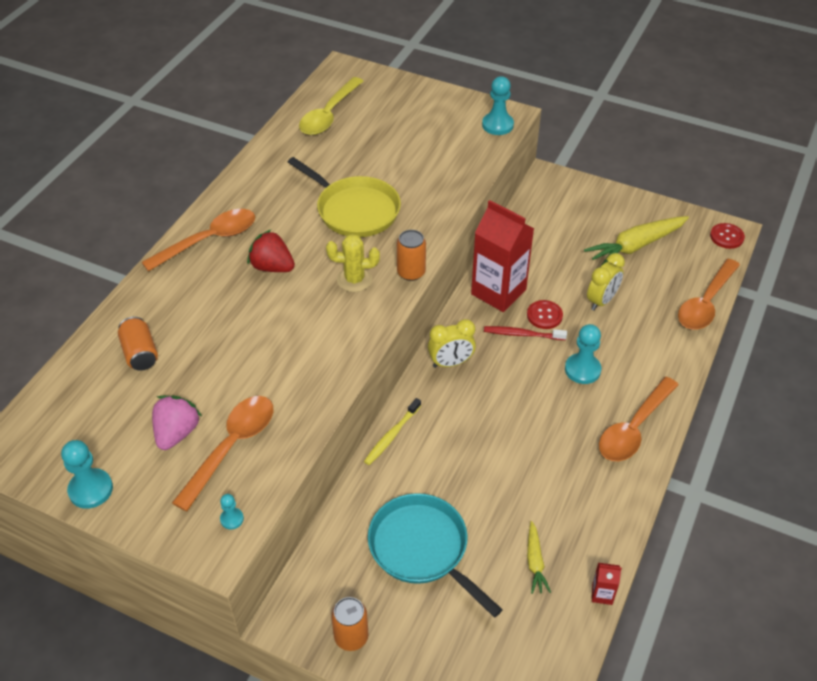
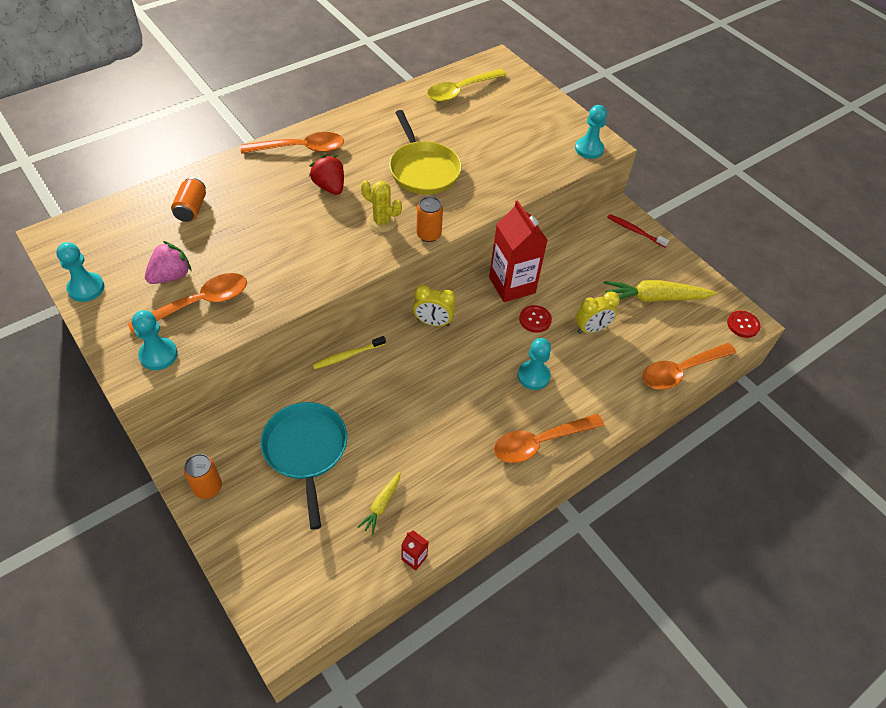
camera: 25 degrees right, 5 degrees up
(232, 519) = (158, 355): turquoise pawn -> turquoise pawn, size x1.91
(522, 334) = (506, 326): red toothbrush -> red toothbrush (635, 231)

